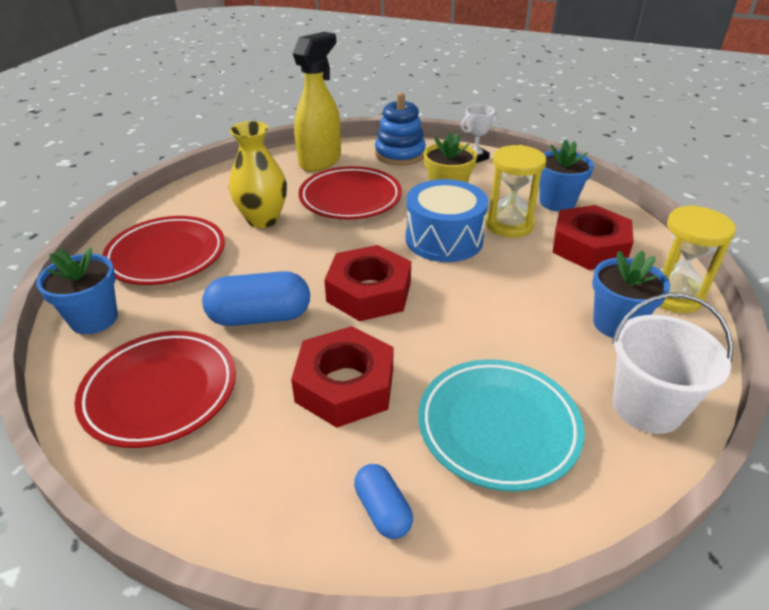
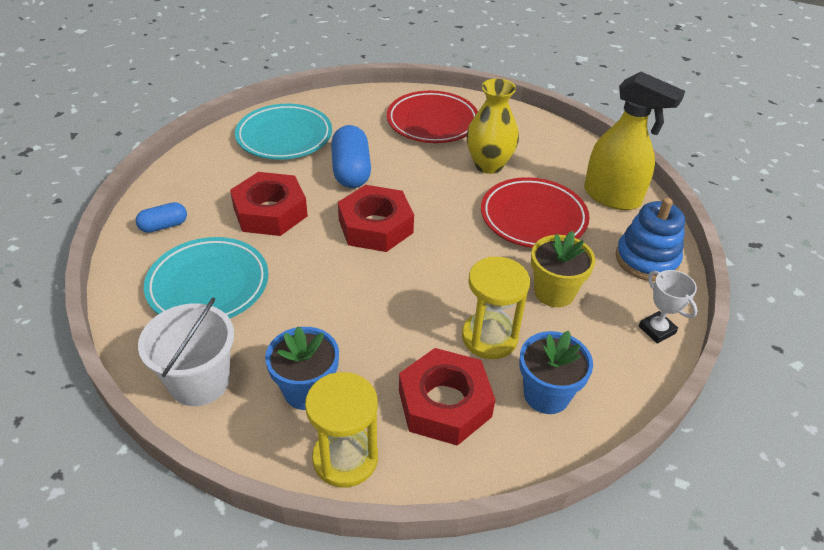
camera: 90 degrees right, 5 degrees up
(94, 319) = (359, 103): blue flower pot -> none
(160, 392) = (284, 137): red plate -> turquoise plate
(444, 239) = (458, 280): blue drum -> none

